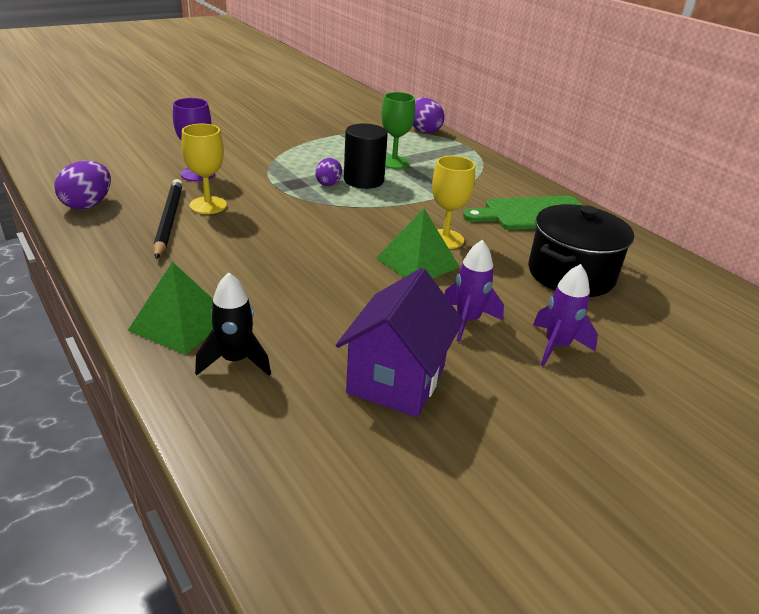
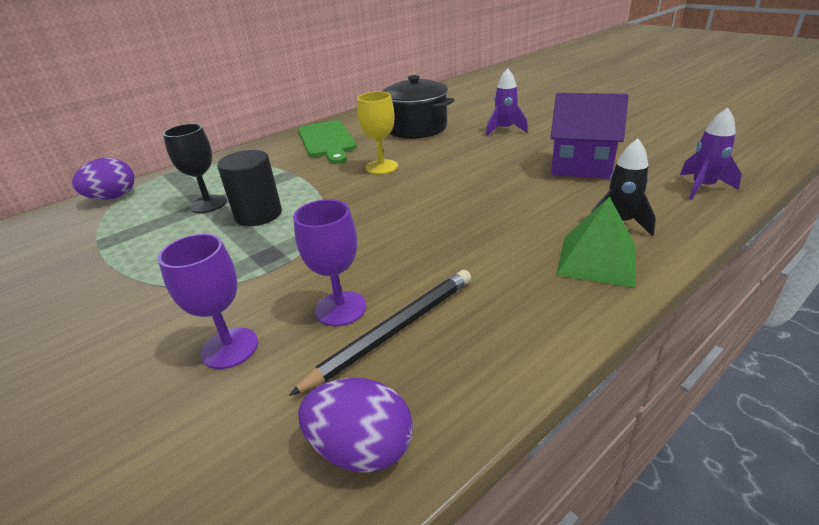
camera: 90 degrees left, 0 degrees up
(169, 220) = (394, 331): black pencil -> black pencil turned 150 degrees clockwise
(208, 205) = (340, 308): yellow goblet -> purple goblet
(328, 183) = (267, 234): purple egg -> none
(394, 162) = (208, 204): green goblet -> black goblet
(417, 262) = (426, 173): green pyramid -> none
(467, 321) = (496, 152): purple rocket -> purple rocket (702, 187)

